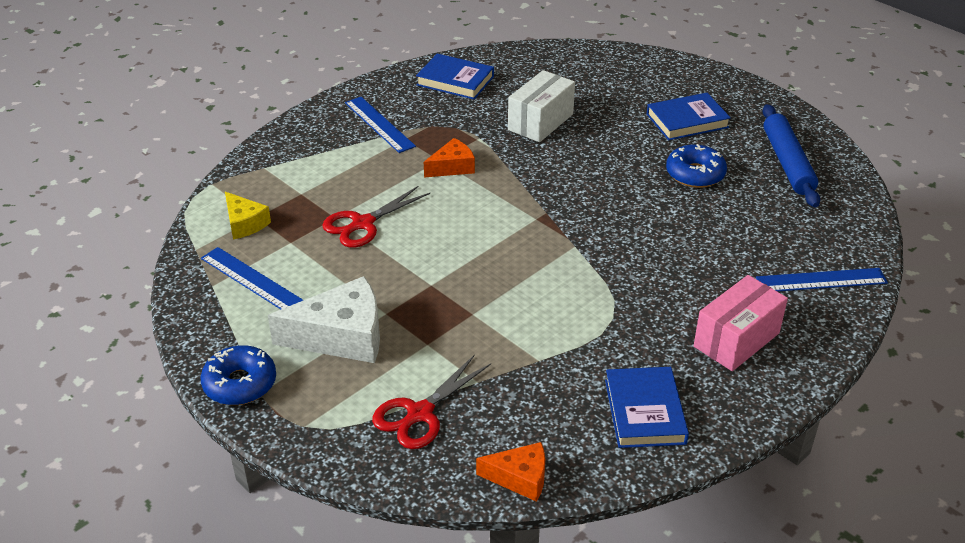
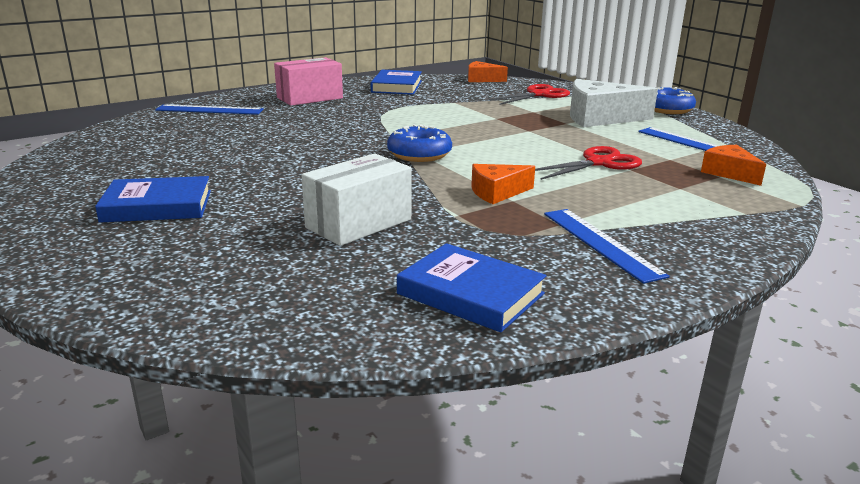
camera: 170 degrees left, 15 degrees down
(244, 223) = (729, 173): yellow cheese -> orange cheese
(695, 174) = (221, 164): blue donut -> blue donut (419, 154)
(787, 163) = (107, 163): blue rolling pin -> none

